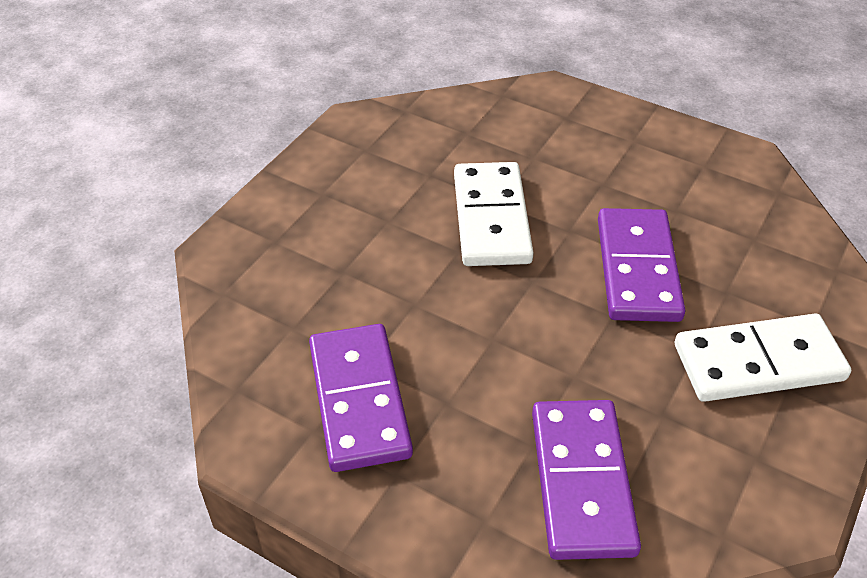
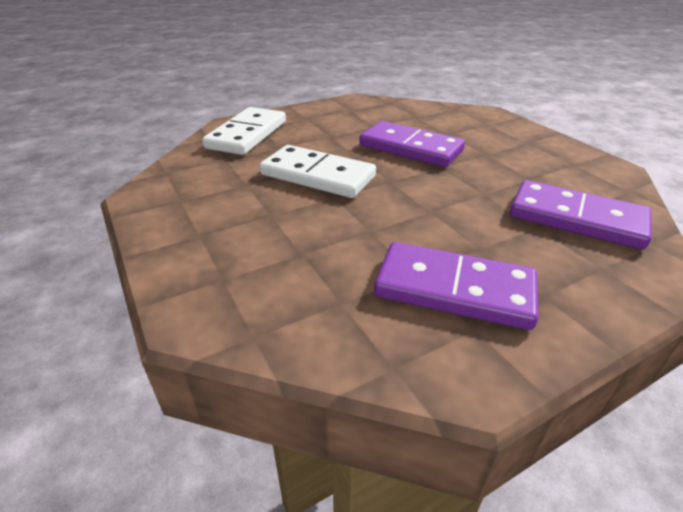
camera: 60 degrees left, 10 degrees down
(758, 363) = (506, 142): white domino -> white domino (247, 135)

